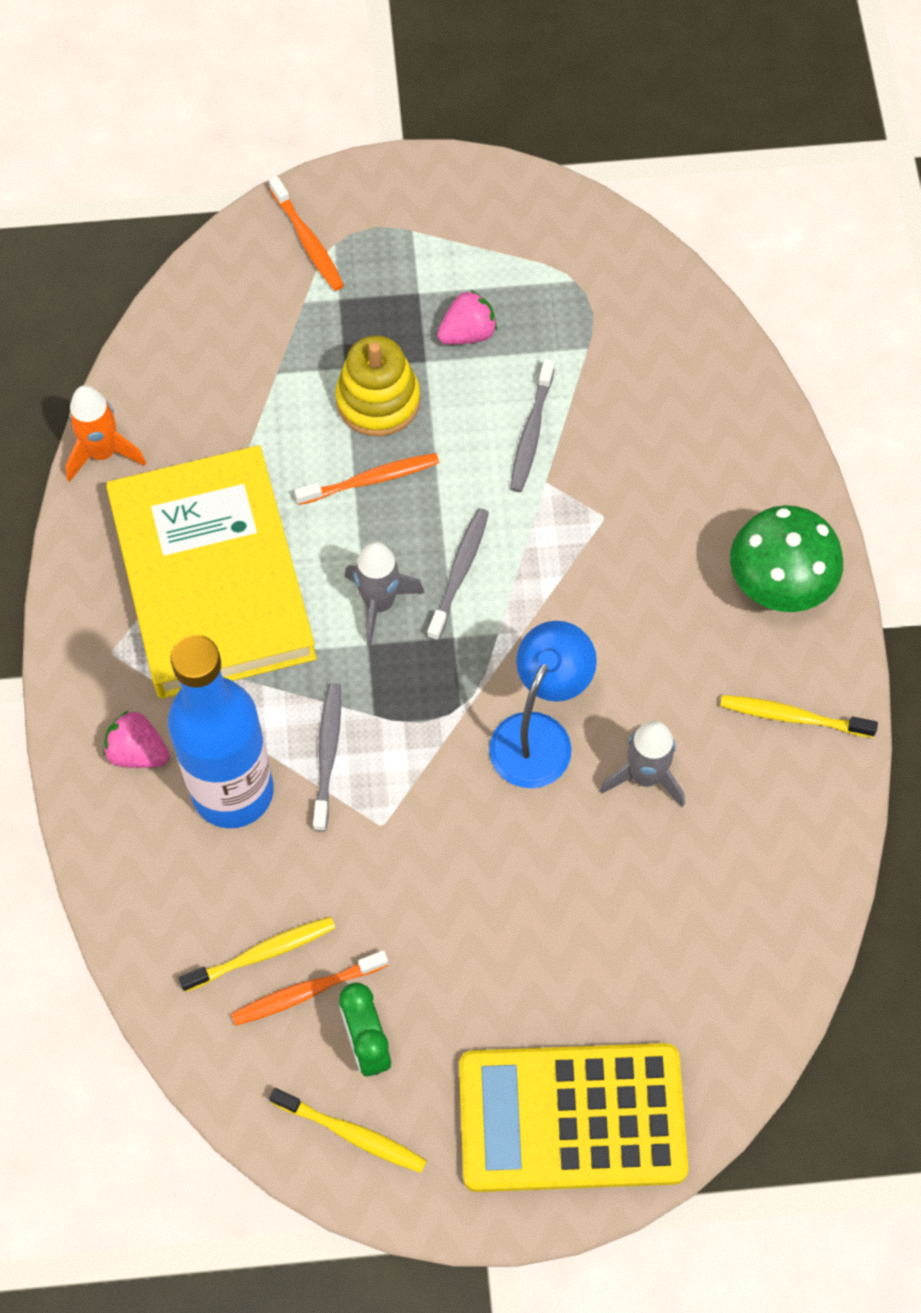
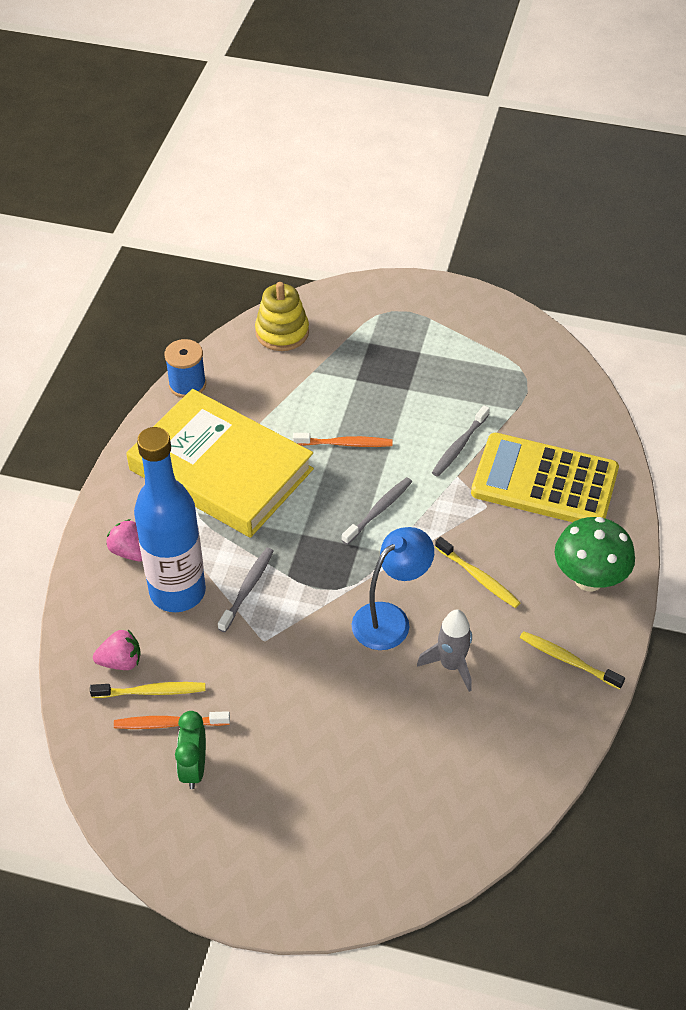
camera: 20 degrees right, 15 degrees down
(103, 453) = (187, 384): orange rocket -> blue spool
(211, 579) = (221, 470): yellow book -> yellow book turned 60 degrees counterclockwise
(308, 241) = (363, 308): orange toothbrush -> none
(352, 1134) = (158, 821): yellow toothbrush -> yellow toothbrush (478, 577)
(378, 400) = (369, 402): yellow stacking toy -> yellow stacking toy (282, 332)
(379, 603) = (319, 513): grey rocket -> none
(467, 333) = (442, 381): pink strawberry -> pink strawberry (121, 661)
(571, 1118) = (311, 862): yellow calculator -> yellow calculator (544, 482)

